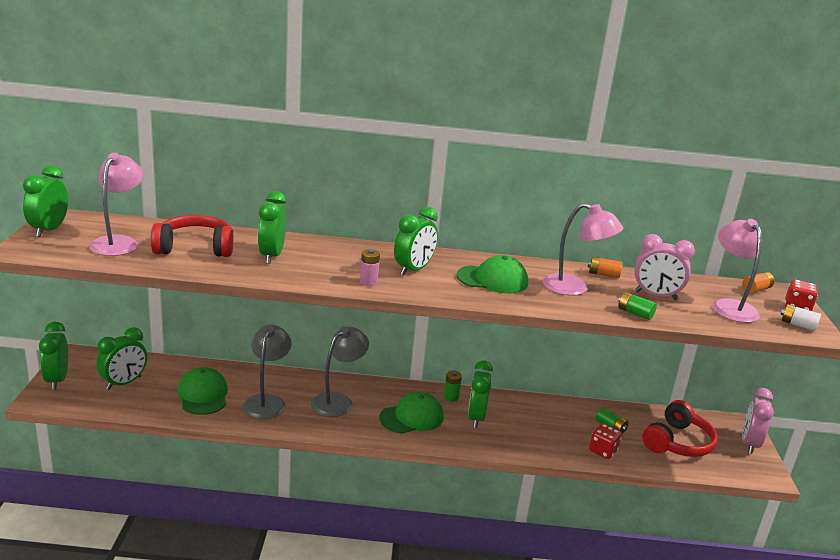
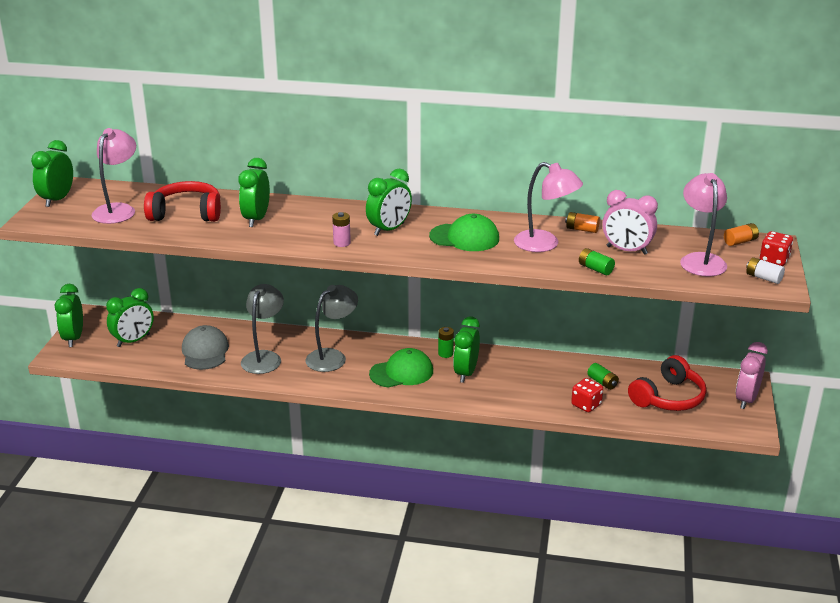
camera: 10 degrees right, 5 degrees up
(203, 395) = (205, 351): green cap -> grey cap

